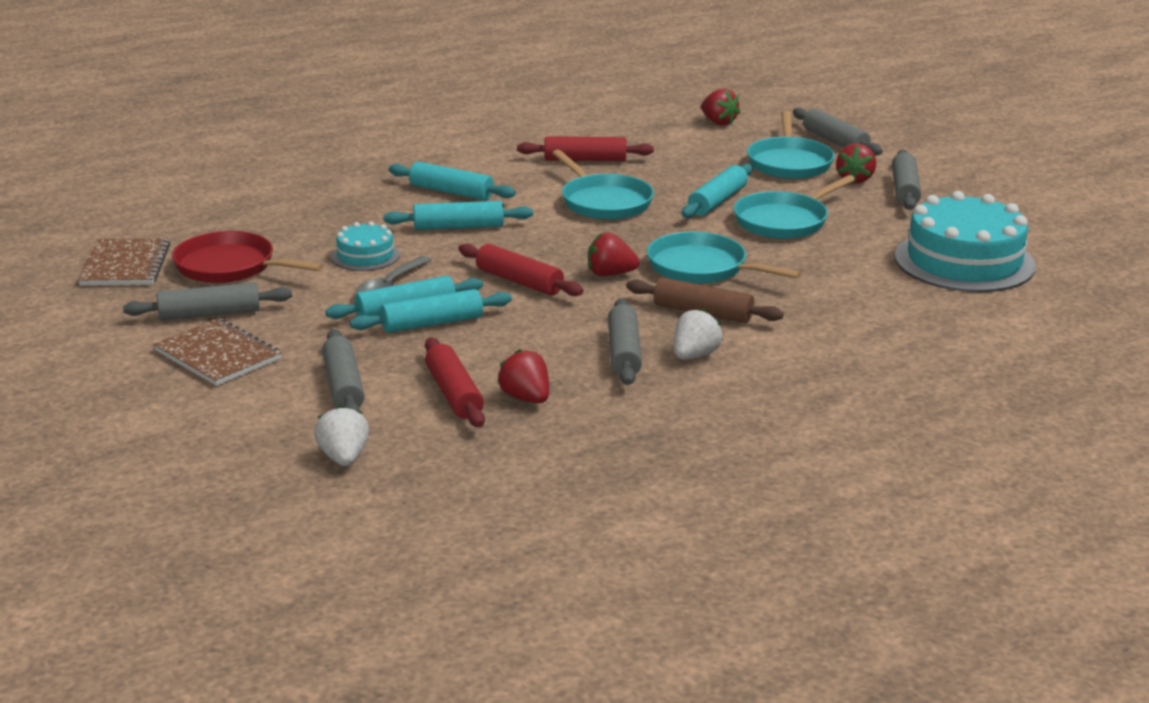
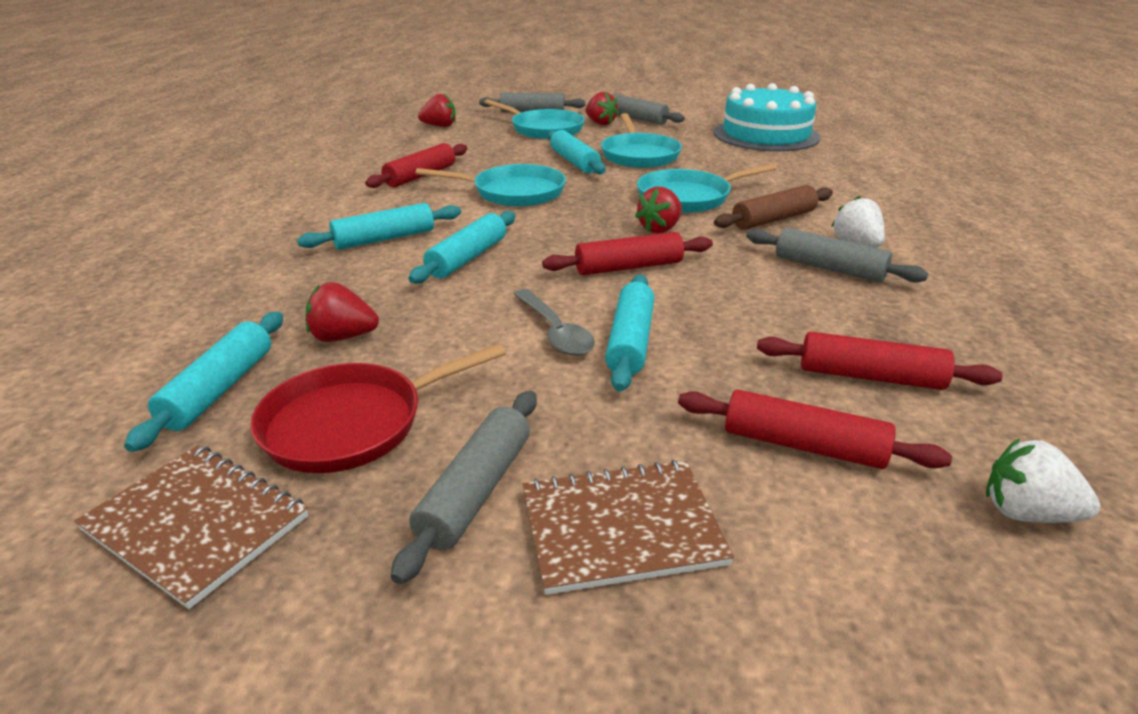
camera: 55 degrees left, 5 degrees up
(343, 386) = (803, 445): grey rolling pin -> red rolling pin
(365, 256) = (460, 323): turquoise cake -> none
(432, 323) = (678, 337): turquoise rolling pin -> turquoise rolling pin (219, 389)
(526, 398) = (903, 340): red strawberry -> red strawberry (343, 337)

